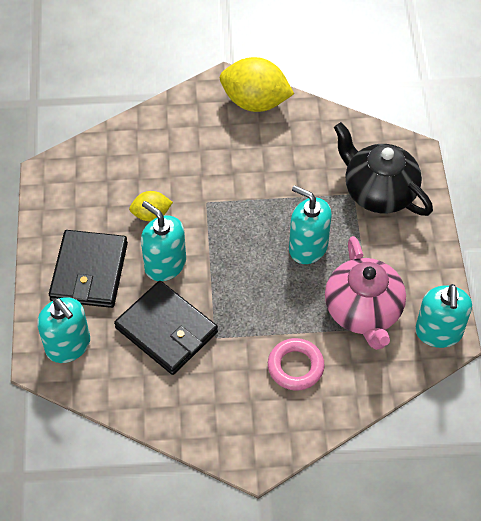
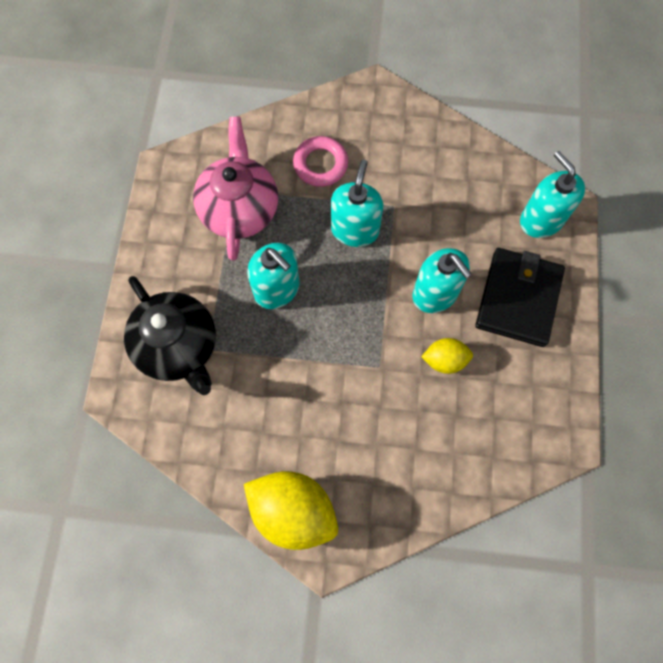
camera: 170 degrees left, 15 degrees up
(166, 330) = (441, 220): black wallet -> none
(438, 332) = (173, 176): turquoise soap dispenser -> turquoise soap dispenser (355, 230)

